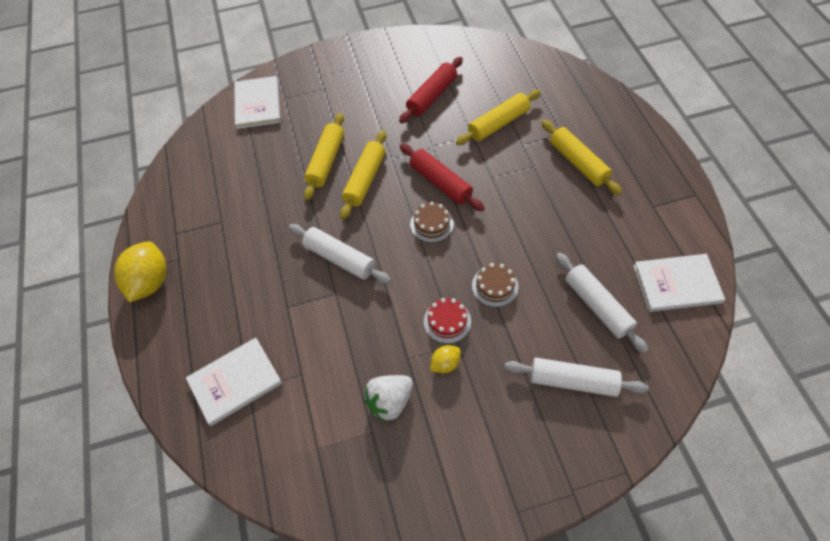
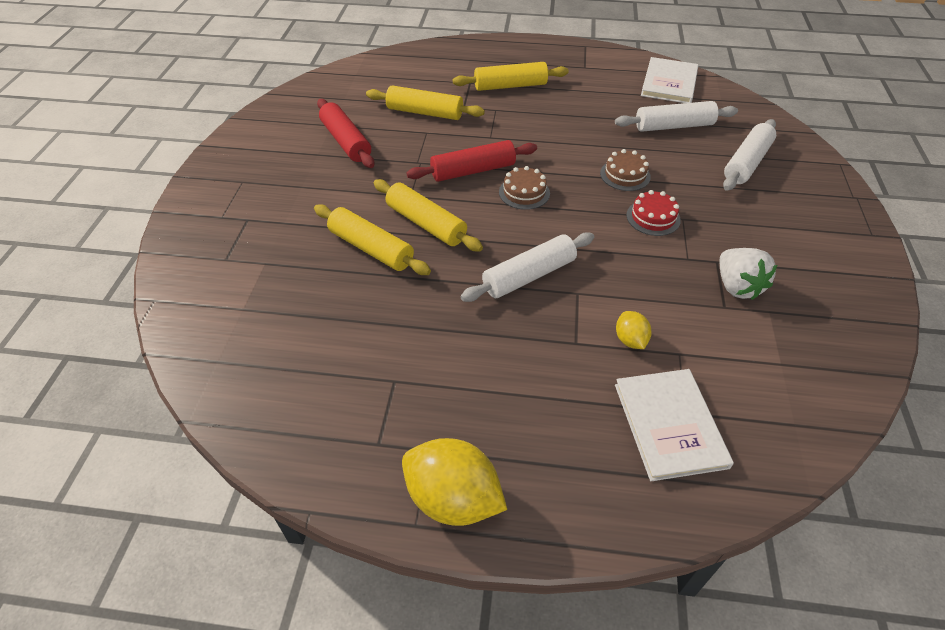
camera: 70 degrees left, 10 degrees down
(258, 104) = (209, 288): white book -> none
(445, 364) = (703, 233): yellow lemon -> yellow lemon (630, 340)
(498, 123) = (425, 113): yellow rolling pin -> yellow rolling pin turned 60 degrees counterclockwise

